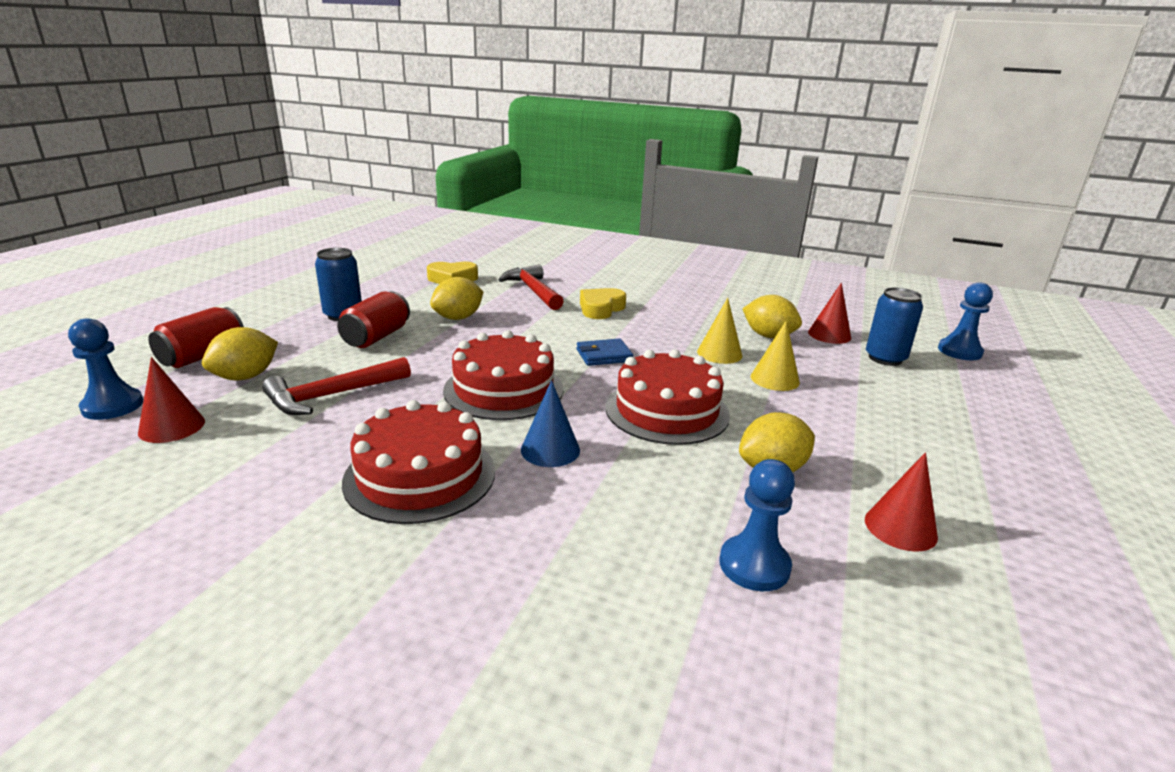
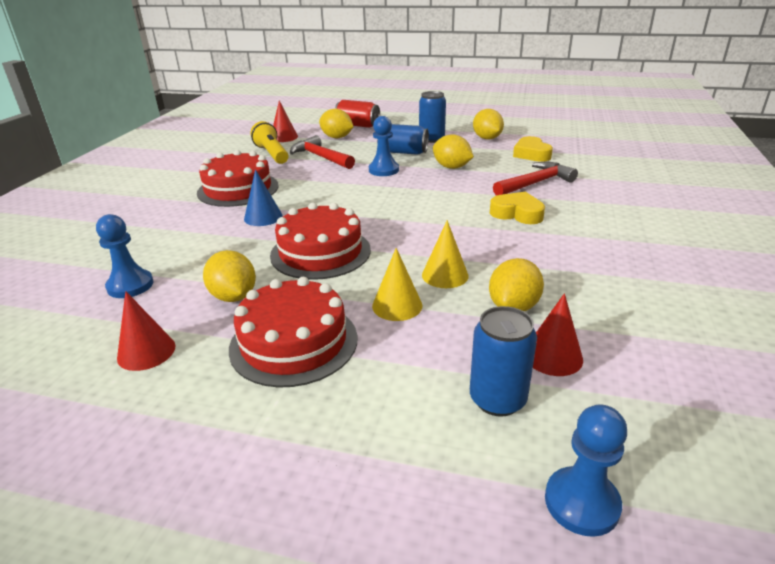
camera: 85 degrees right, 5 degrees up
(112, 406) = (301, 125): blue pawn -> blue pawn (383, 170)
(263, 440) = (272, 154): none -> yellow flashlight
(376, 337) = (403, 152): red can -> blue can
(378, 289) = (487, 138): none -> yellow lemon
(503, 389) = (340, 195): red cake -> red cake (294, 342)
(604, 355) = (411, 222): blue wallet -> none

